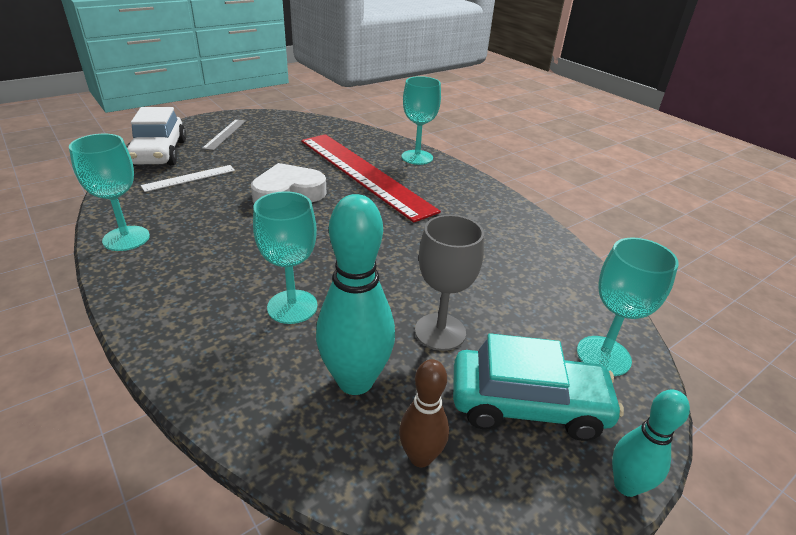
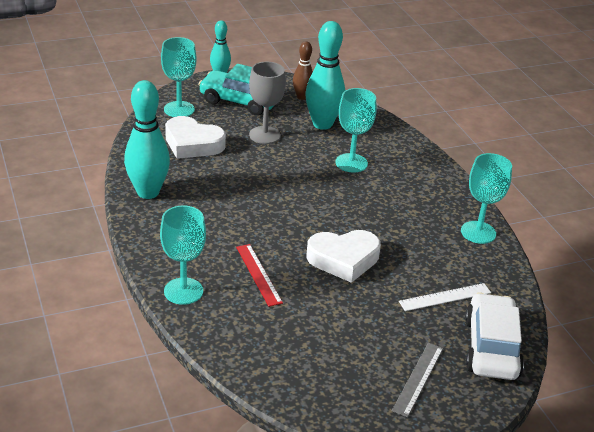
camera: 165 degrees left, 0 degrees up
(363, 173) = (258, 274): red ruler -> red ruler, size x0.43
(516, 223) = (148, 192): none -> turquoise bowling pin
(526, 293) = (192, 143): none -> white heart

